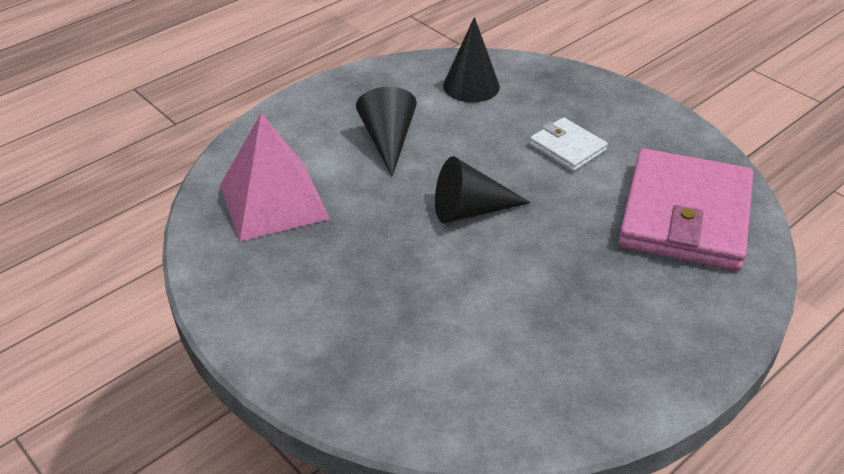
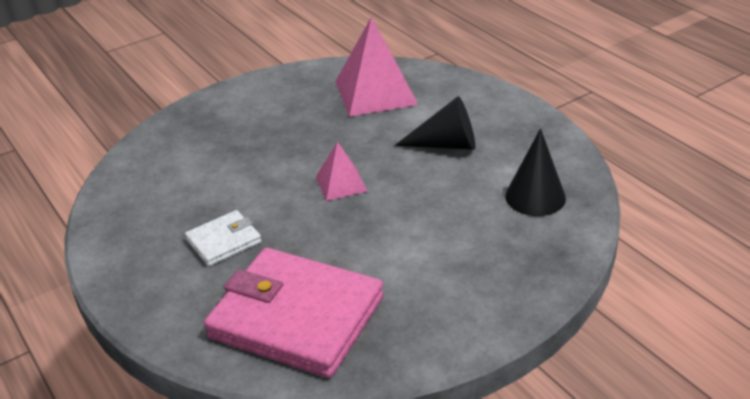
camera: 100 degrees right, 5 degrees down
(470, 210) = (341, 184): black cone -> pink pyramid
(567, 147) = (420, 251): white wallet -> white wallet (224, 241)

